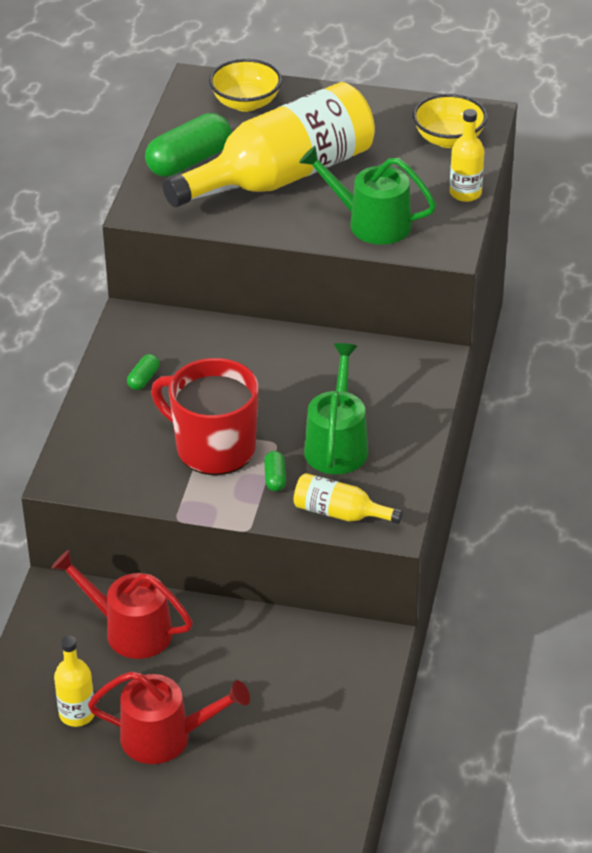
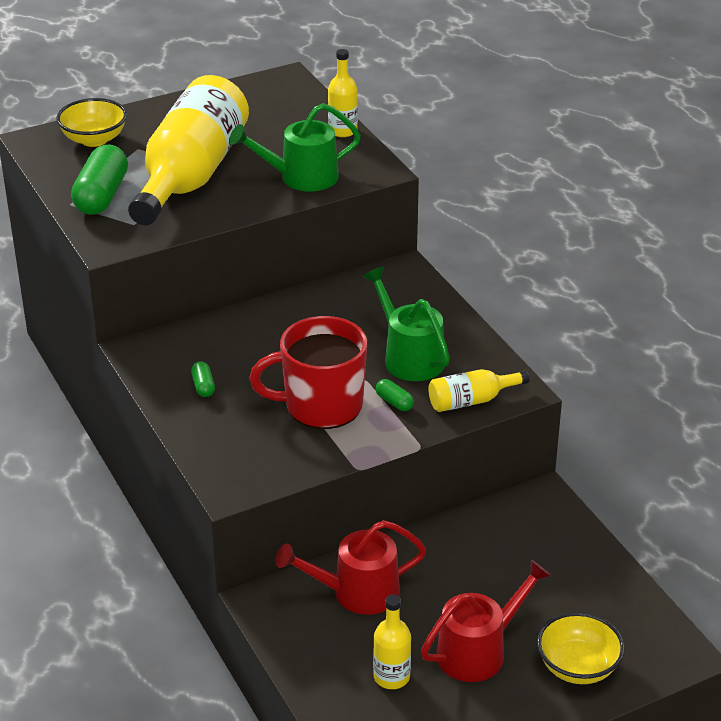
camera: 40 degrees left, 5 degrees down
(448, 139) = (283, 102): yellow bowl -> yellow bowl (578, 667)

